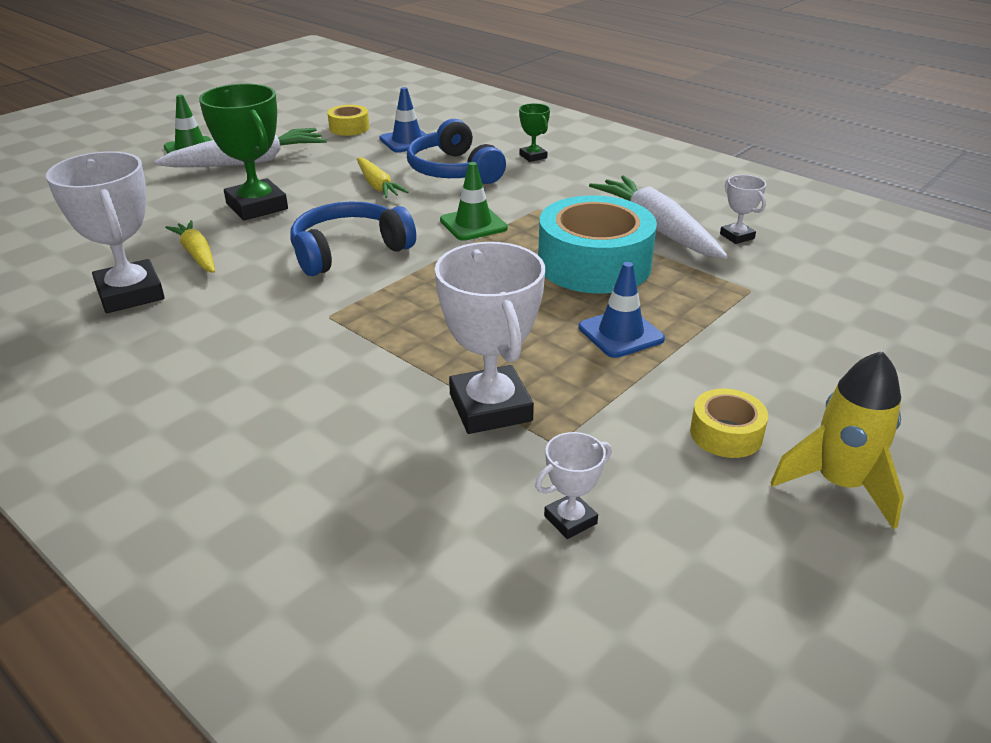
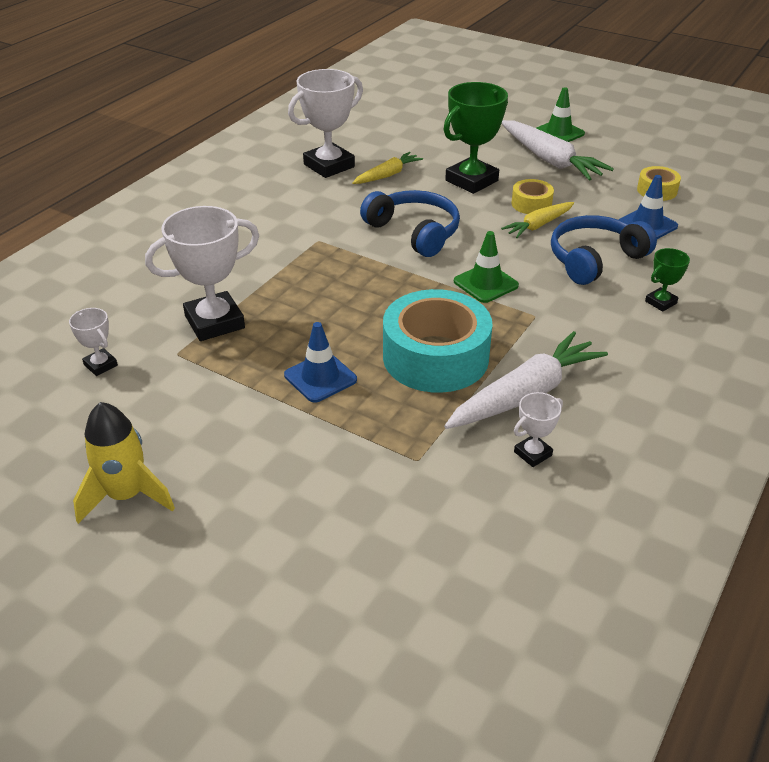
camera: 80 degrees right, 5 degrees up
(726, 434) = (187, 436): yellow tape -> yellow tape (531, 204)

